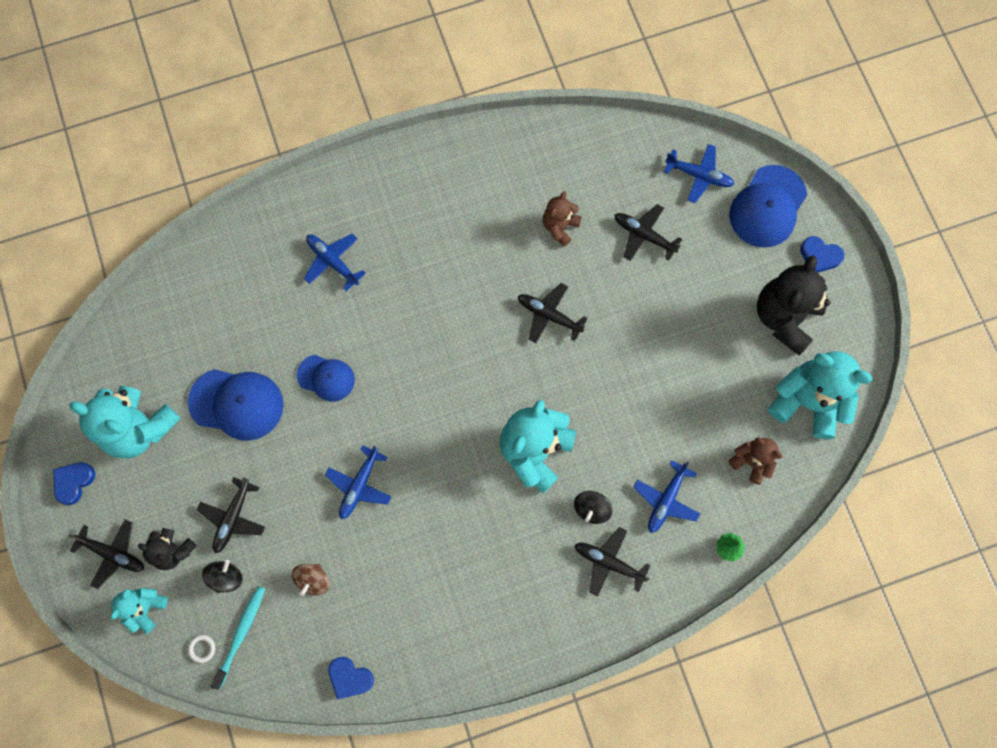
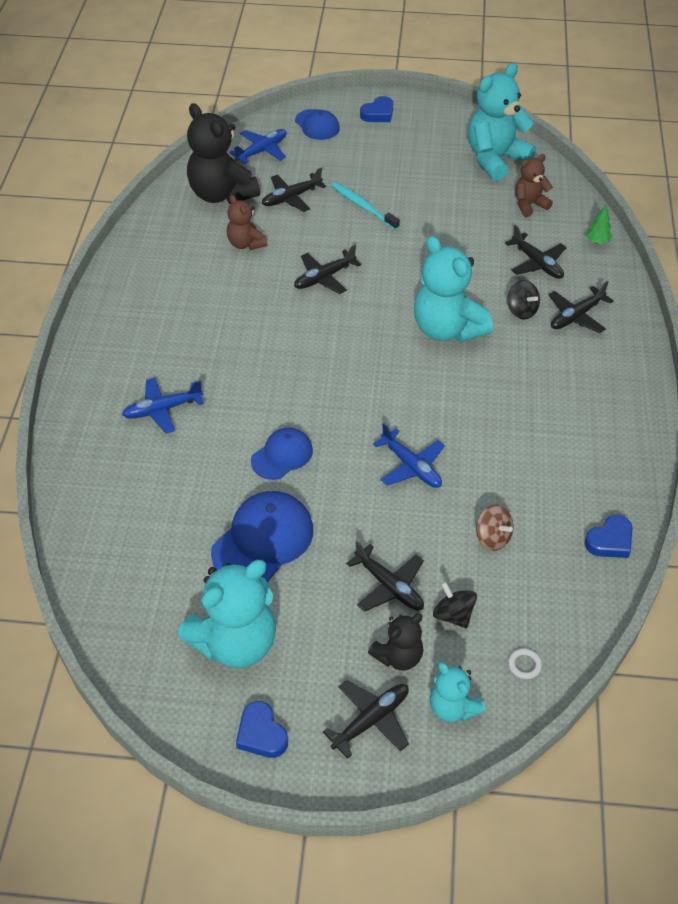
camera: 65 degrees left, 25 degrees down
(241, 634) = (523, 622): turquoise toothbrush -> turquoise toothbrush (363, 206)
(666, 500) = (537, 263): blue plane -> black plane
(767, 207) = (317, 125): blue cap -> blue cap, size x0.62
(784, 317) = (417, 147): black teddy bear -> black teddy bear (221, 194)

